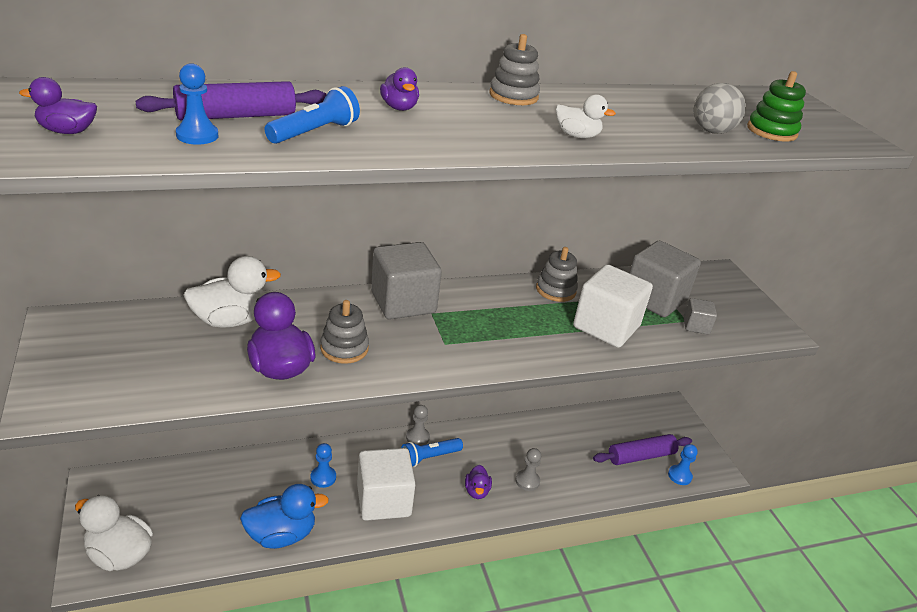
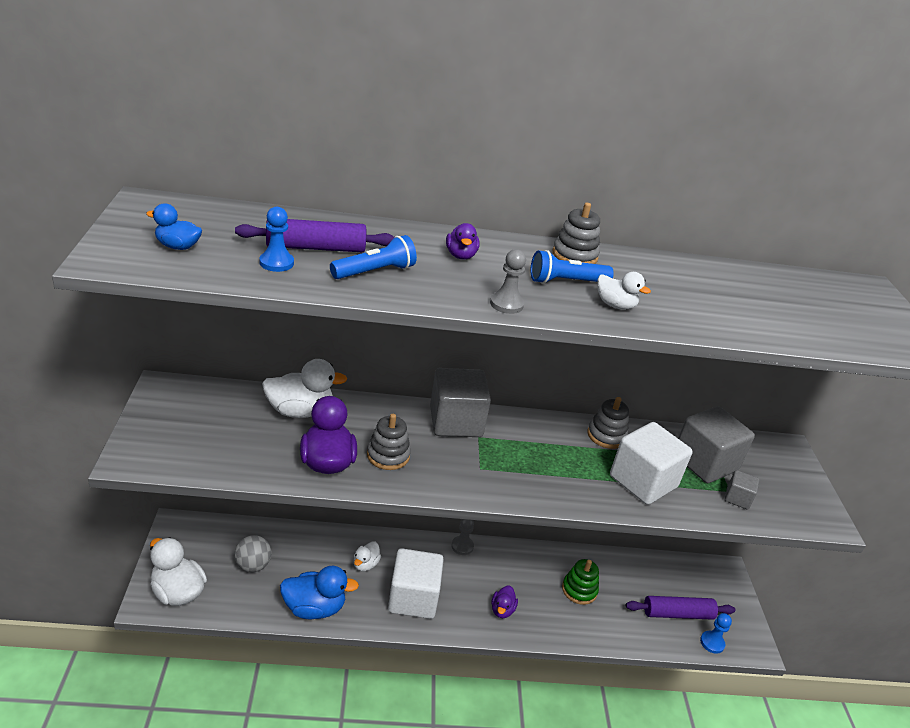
camera: 15 degrees right, 0 degrees up
(67, 131) = (177, 246): purple duck -> blue duck
(323, 477) = (365, 564): blue pawn -> white duck
(429, 457) = (467, 568): blue flashlight -> blue flashlight (566, 281)
(527, 481) = (554, 612): grey pawn -> grey pawn (506, 304)
(711, 131) = (758, 318): grey ball -> grey ball (253, 565)
(771, 131) = (824, 326): green stacking toy -> green stacking toy (579, 590)

